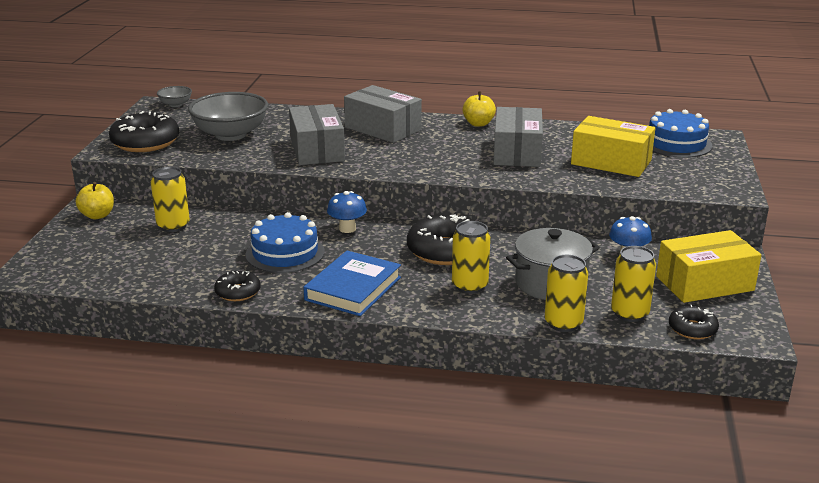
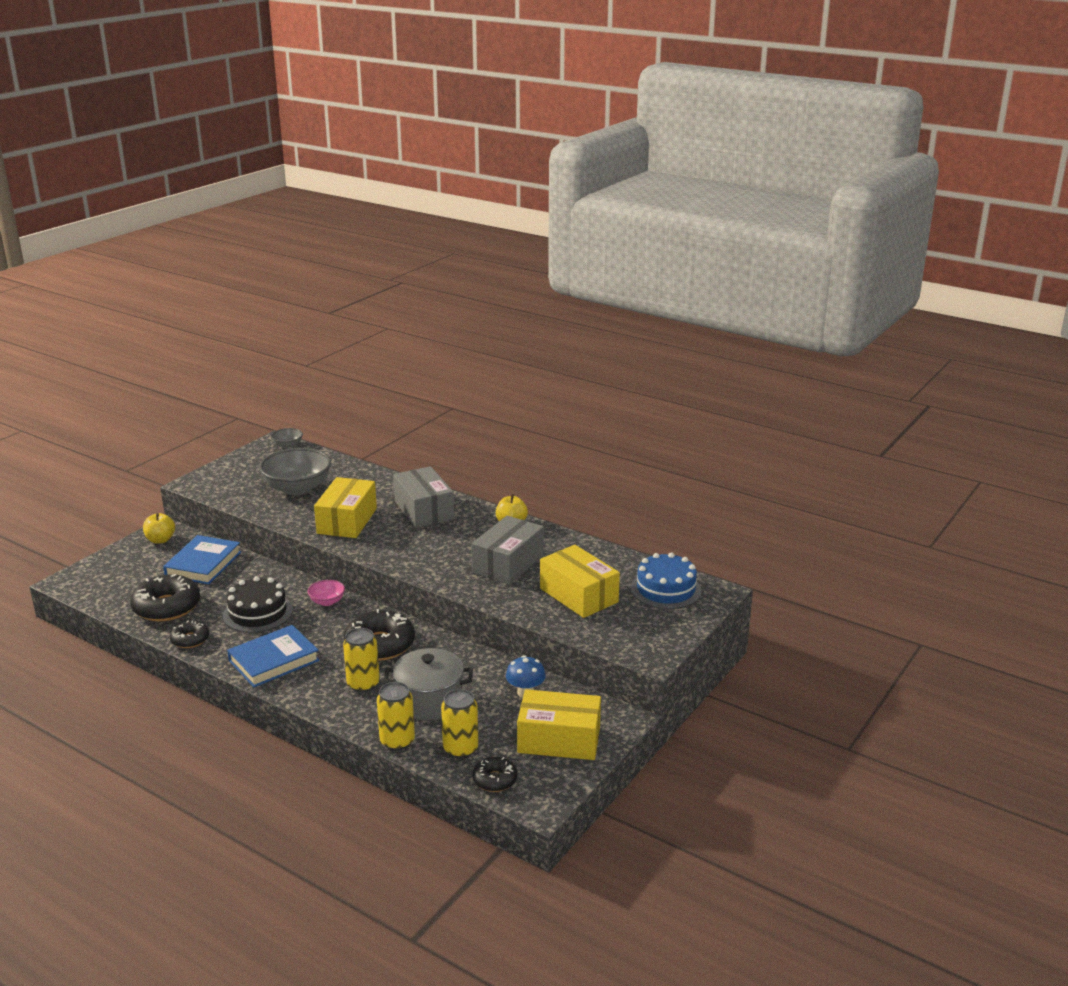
camera: 25 degrees right, 0 degrees up
(145, 142) = (227, 482): black donut -> black donut (167, 607)
(173, 226) = (203, 564): yellow can -> blue book
(285, 253) = (258, 612): blue cake -> black cake
(317, 150) = (347, 521): grey box -> yellow box
(347, 229) = (327, 602): blue mushroom -> pink bowl

